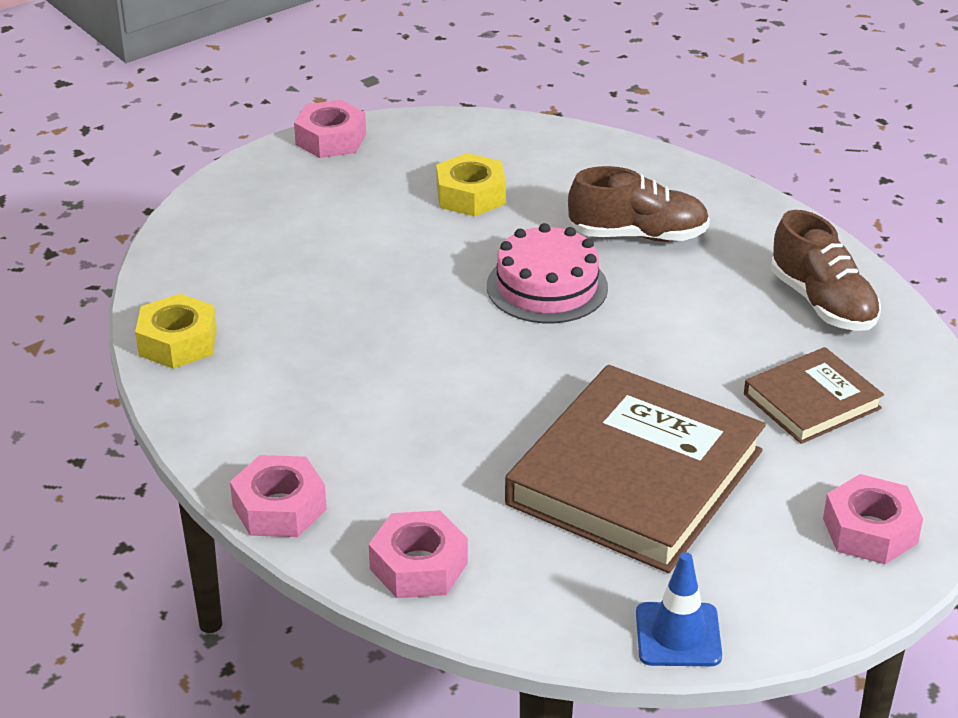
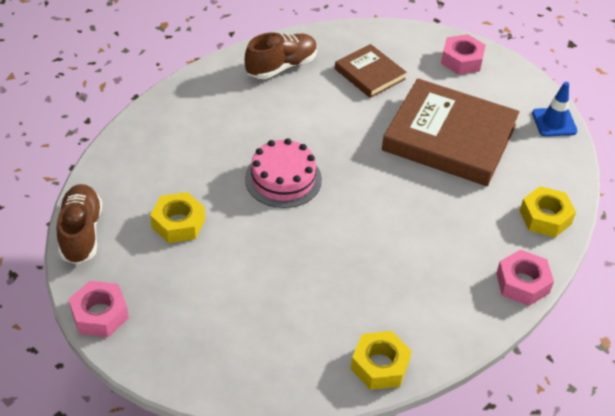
camera: 100 degrees left, 10 degrees up
(419, 566) = (545, 217): pink nut -> yellow nut
(638, 235) = (221, 139): brown shoe -> brown shoe (81, 233)

